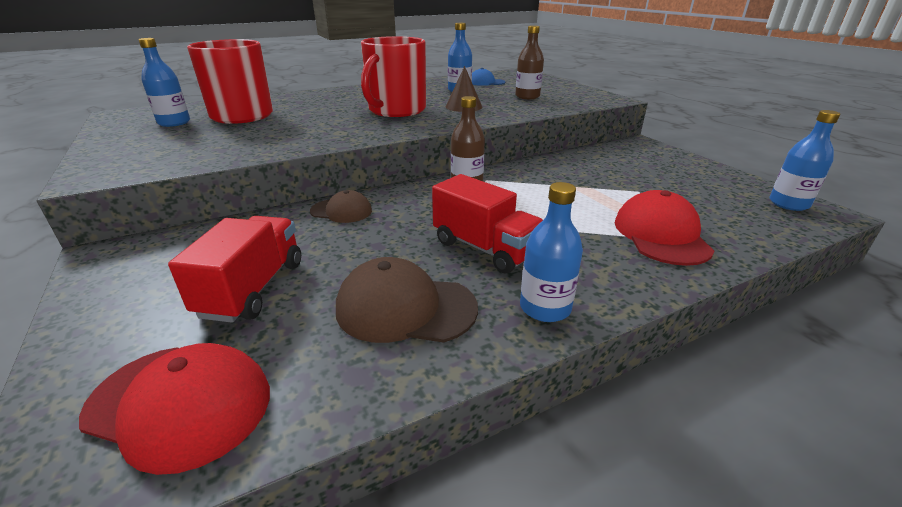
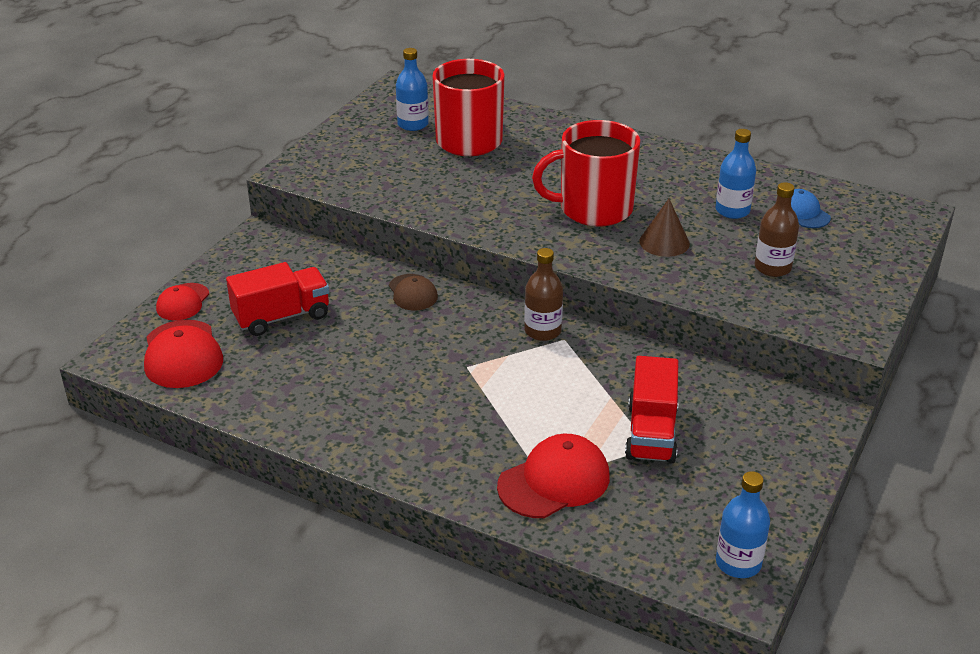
camera: 55 degrees right, 5 degrees up
(83, 356) = (183, 302): none -> red cap
(405, 308) = (318, 387): brown cap -> none
(485, 248) = (428, 391): red truck -> red truck (651, 433)
(545, 308) = (374, 447): blue bottle -> none

